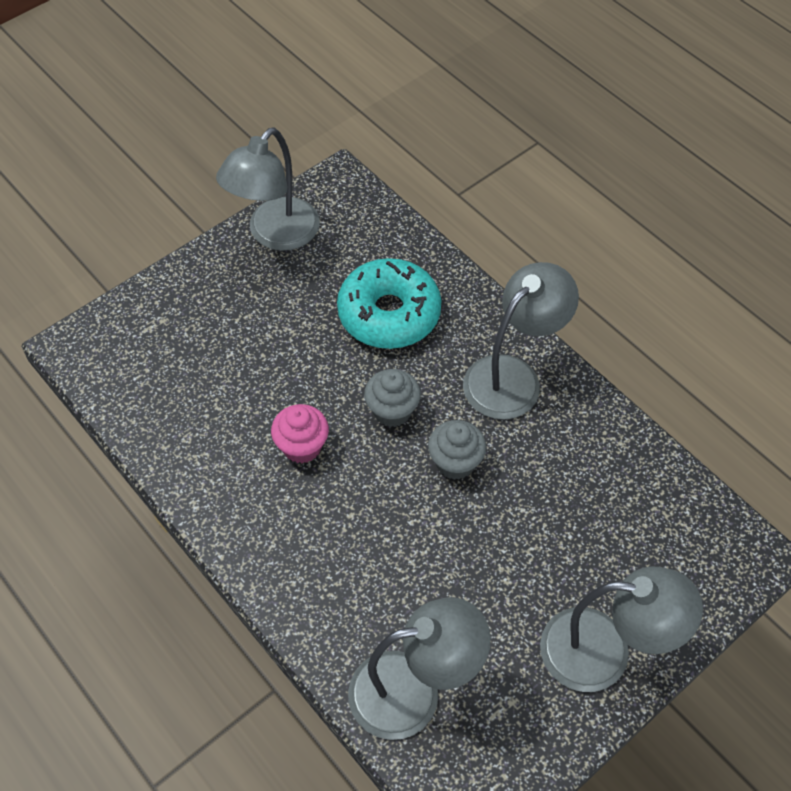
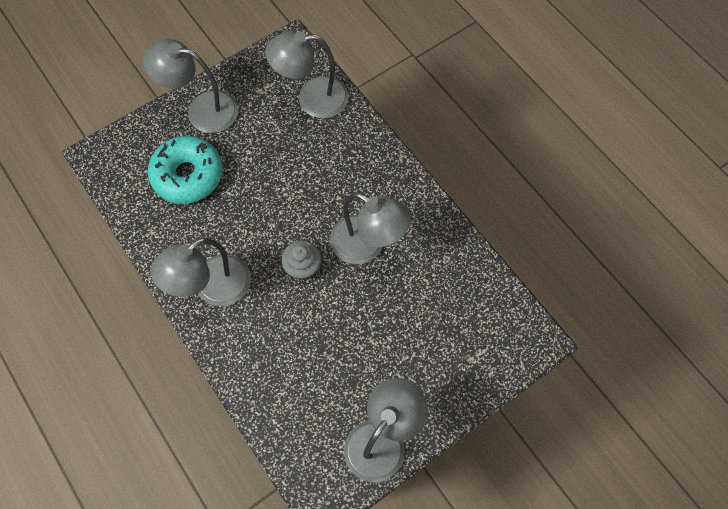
camera: 175 degrees left, 10 degrees up
(302, 446) = (367, 246): pink cupcake -> grey lamp
(389, 314) = (295, 350): turquoise donut -> turquoise donut (188, 175)
(455, 462) = (265, 227): grey cupcake -> none

